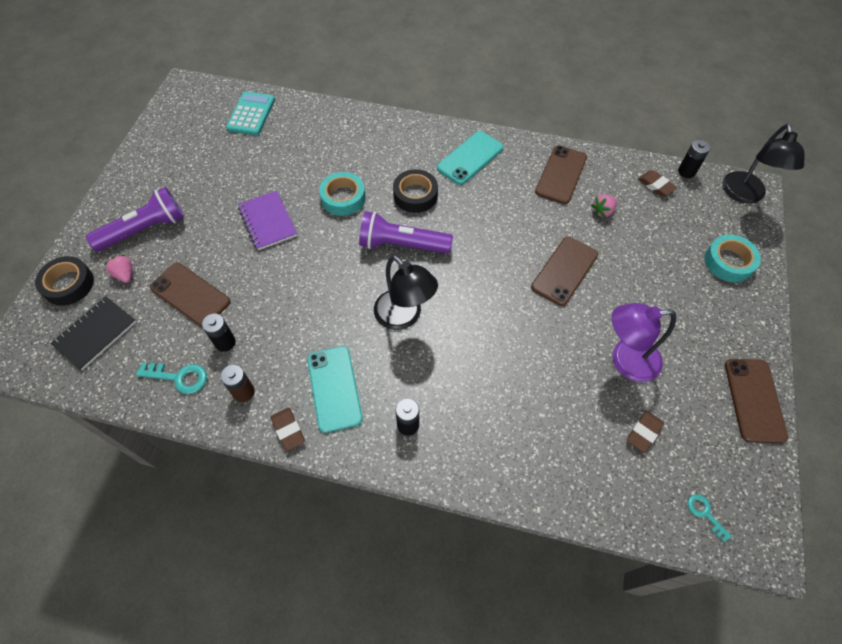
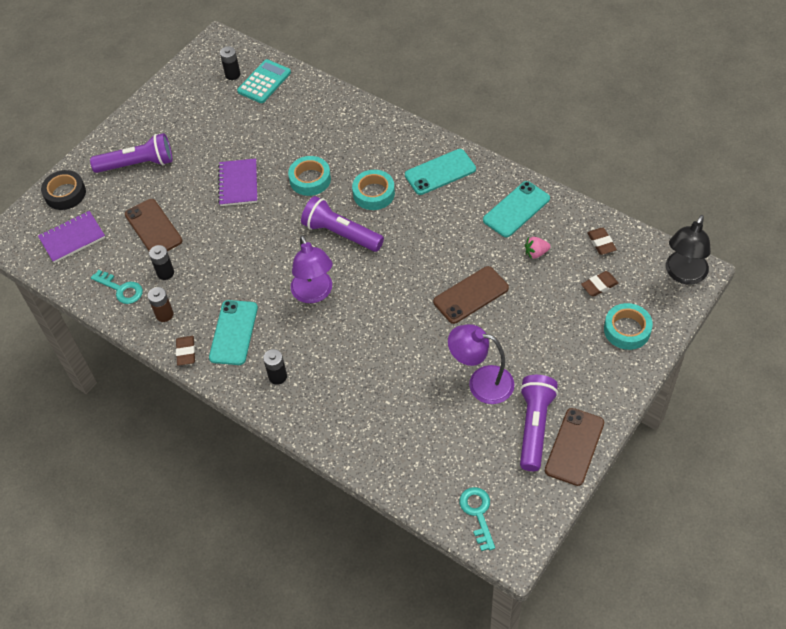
camera: 25 degrees right, 5 degrees down
(95, 333) = (72, 238): black notebook -> purple notebook
(125, 274) = (110, 197): pink strawberry -> none
(404, 317) = (314, 294): black lamp -> purple lamp
(415, 195) = (374, 193): black tape -> turquoise tape
(561, 174) = (516, 209): brown phone -> turquoise phone
(644, 432) = (463, 441): brown eraser -> brown eraser (599, 285)
(686, 172) = (640, 238): black battery -> black battery (232, 74)
(704, 391) = (534, 427): none -> purple flashlight
(705, 514) = (478, 513): turquoise key -> turquoise key, size x1.58

